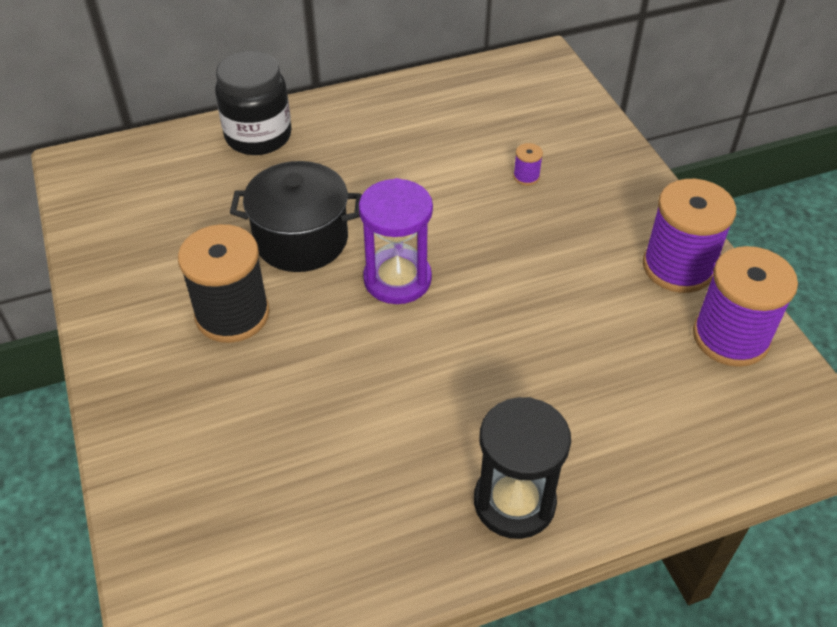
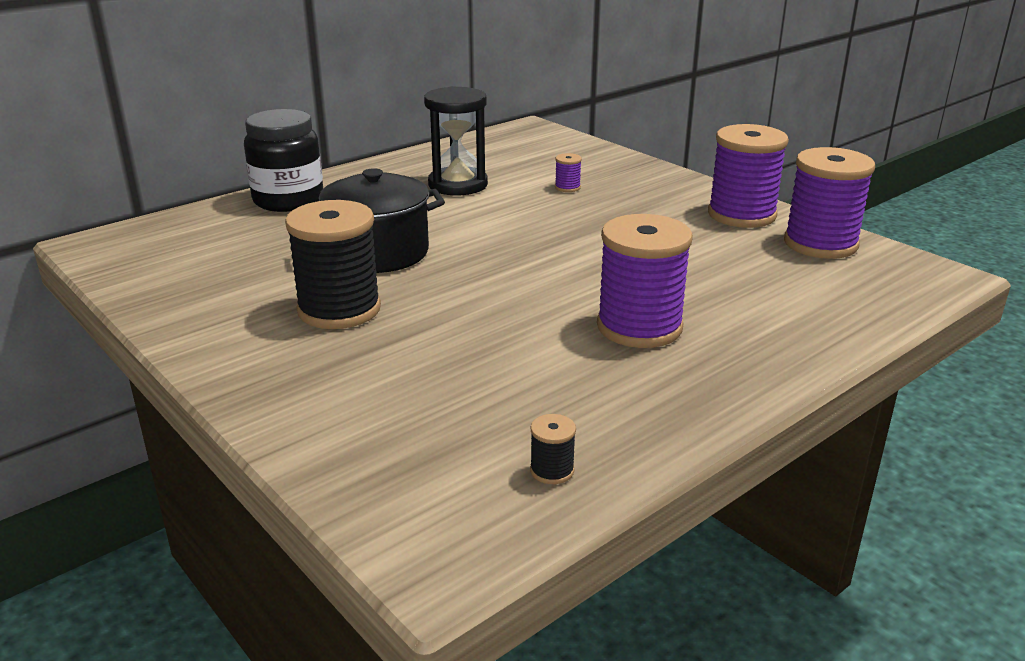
camera: 20 degrees left, 20 degrees down
(303, 578) = (552, 470): none -> black spool
(397, 279) = (495, 261): purple hourglass -> none
(476, 415) = (639, 327): none -> purple spool
(514, 502) = (722, 373): black hourglass -> black hourglass (458, 185)

